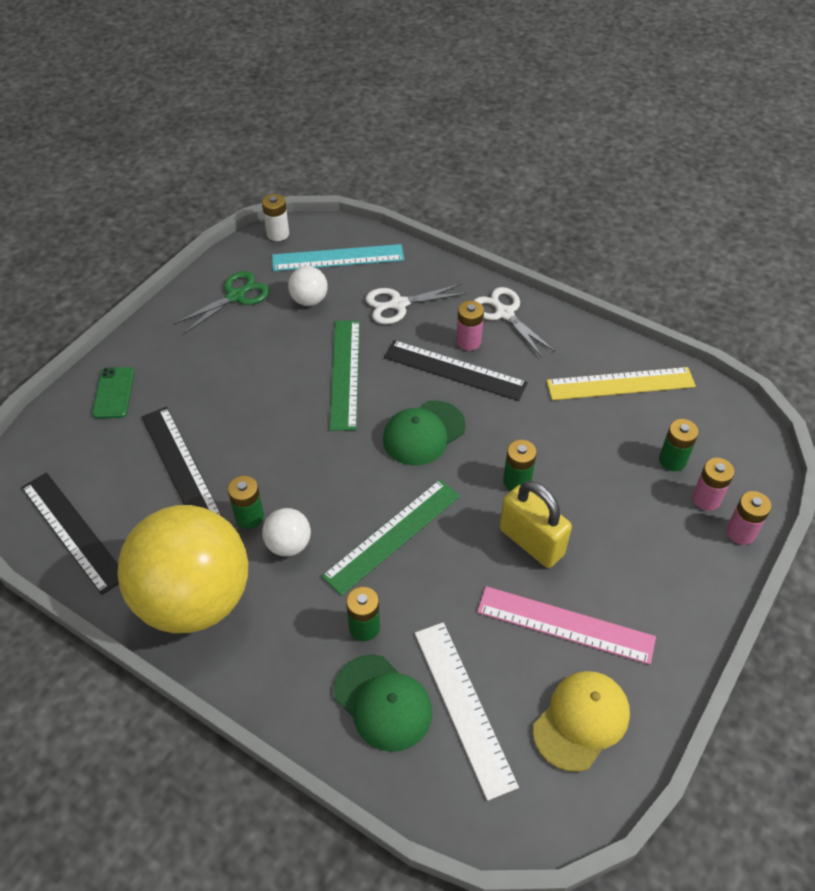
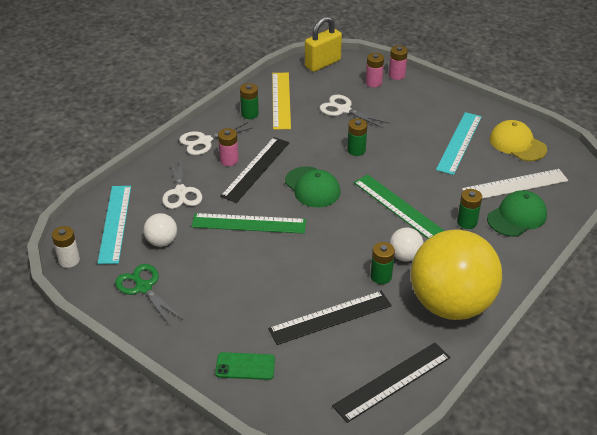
camera: 85 degrees left, 10 degrees down
(531, 542) = (403, 149): yellow padlock -> yellow padlock (322, 63)
(565, 624) = (459, 142): pink ruler -> turquoise ruler
(617, 461) = (344, 110): none -> white scissors
(672, 460) = (344, 90): green battery -> green battery (250, 114)

